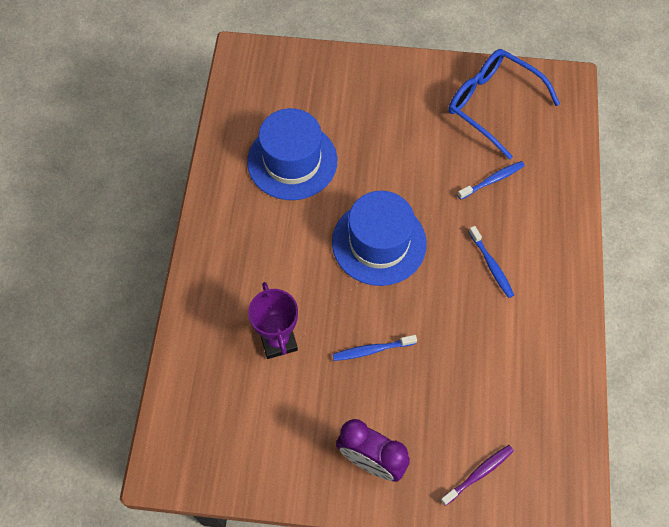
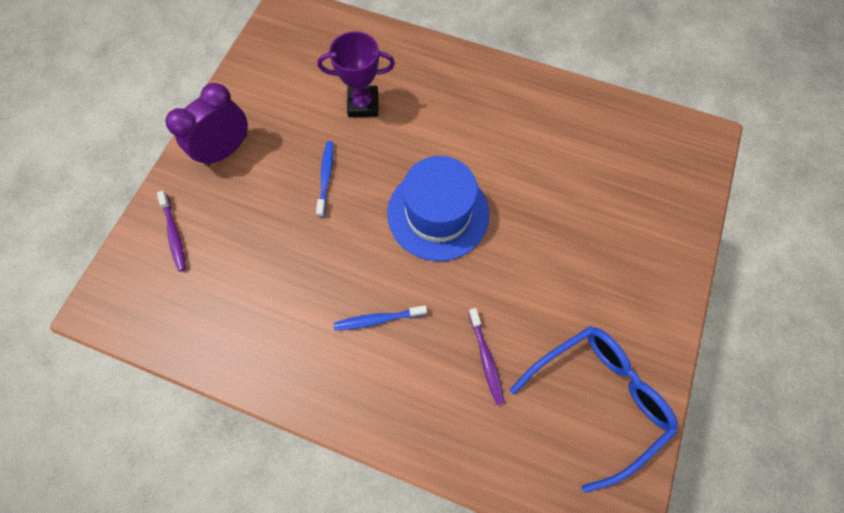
camera: 105 degrees right, 5 degrees up
(292, 161) = (555, 156): blue hat -> none
(492, 180) = (486, 358): blue toothbrush -> purple toothbrush

